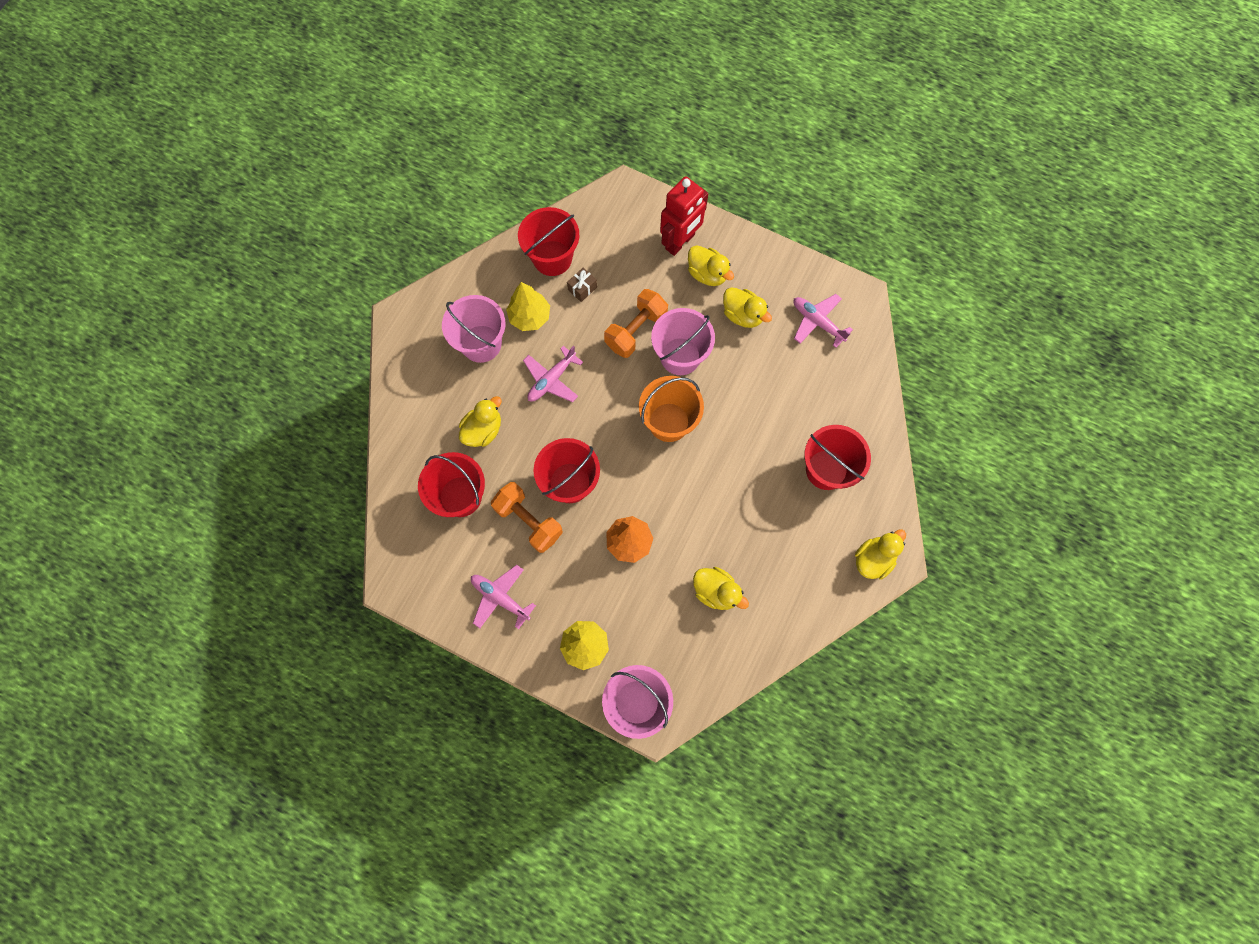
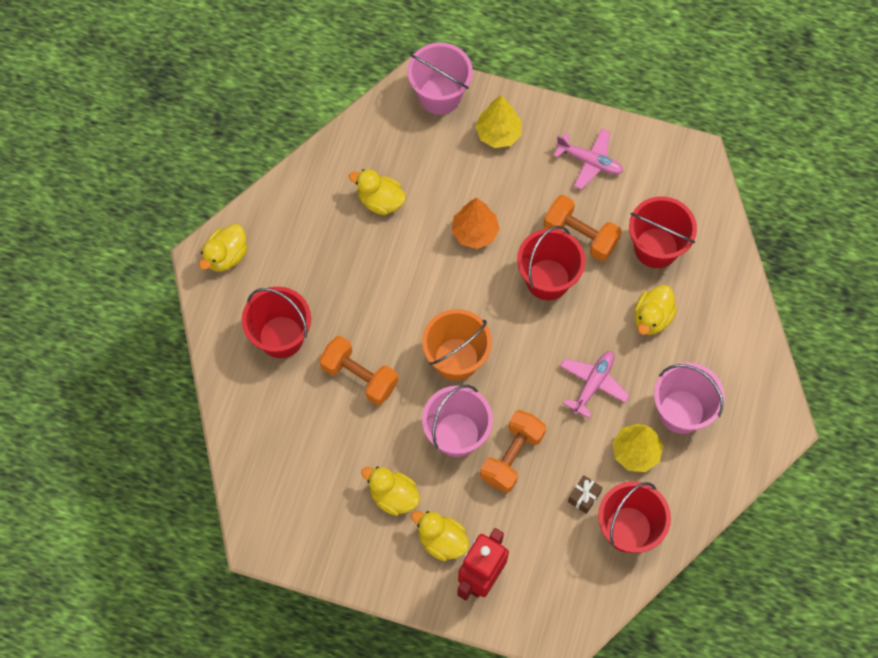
camera: 170 degrees right, 5 degrees down
(758, 421) = (359, 376): none -> orange dumbbell
(817, 322) = (306, 502): pink plane -> none

